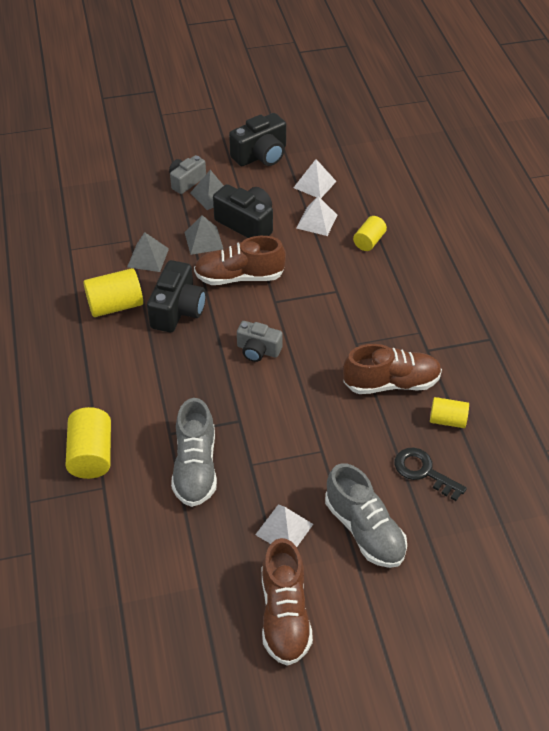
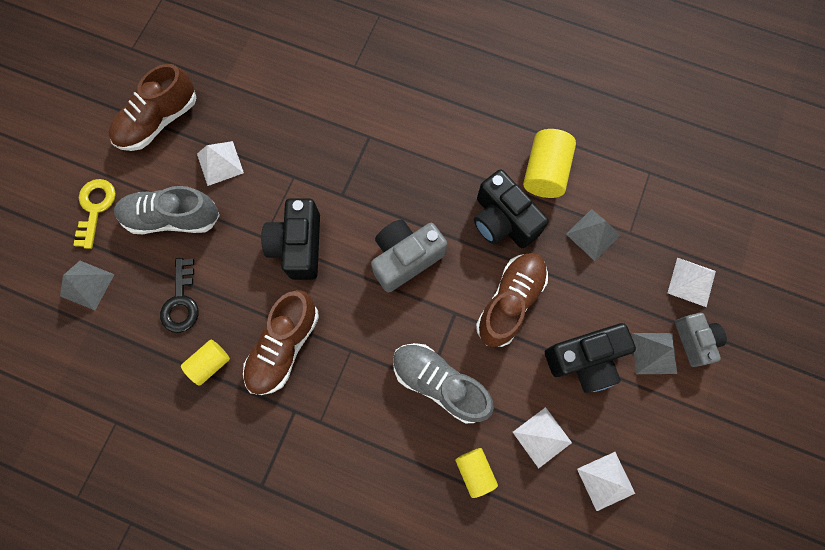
camera: 125 degrees right, 25 degrees up
(91, 455) = (390, 73): yellow cylinder -> none
(144, 197) = (691, 282): none -> white pyramid
(195, 467) = (322, 136): grey shoe -> grey shoe (439, 383)
(203, 240) = (585, 301): grey pyramid -> grey pyramid (87, 285)
(258, 350) = (405, 258): grey camera -> grey camera, size x1.53
(261, 155) = (696, 455): black camera -> black camera (298, 246)
(284, 614) = (159, 121): brown shoe -> brown shoe turned 75 degrees counterclockwise
(411, 601) = (95, 208): none -> yellow key
(423, 471) = (181, 301): black key -> black key turned 105 degrees clockwise

